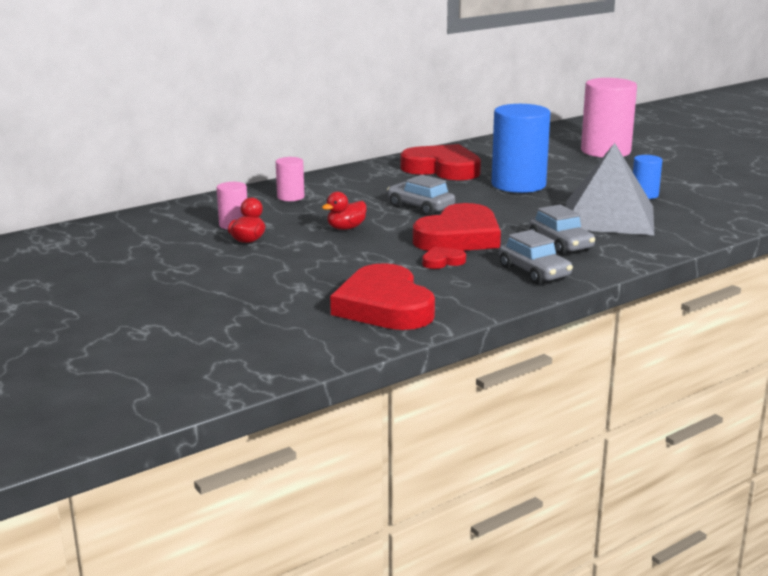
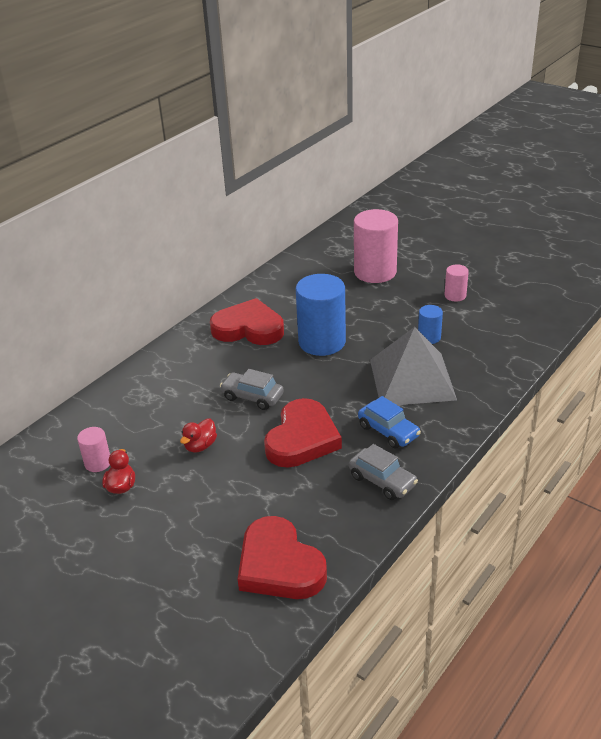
camera: 15 degrees left, 15 degrees up
(290, 197) = (132, 404): pink cylinder -> pink cylinder (455, 295)
(442, 261) = (302, 481): red heart -> none
(560, 244) = (388, 431): grey car -> blue car

